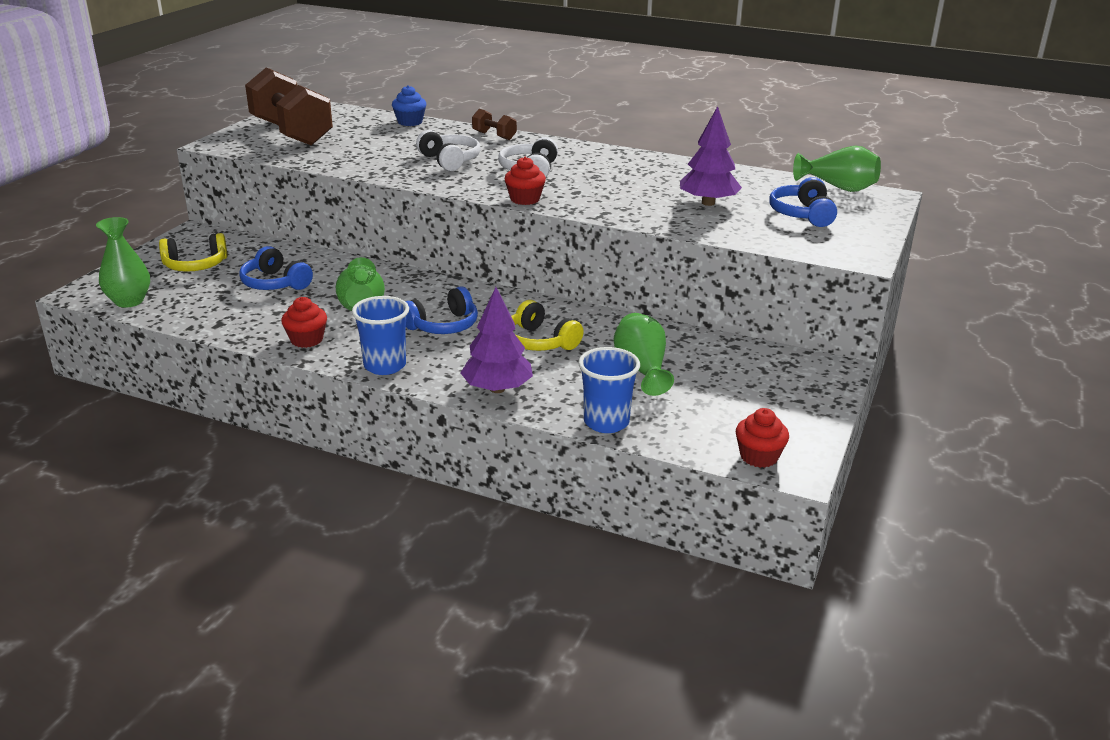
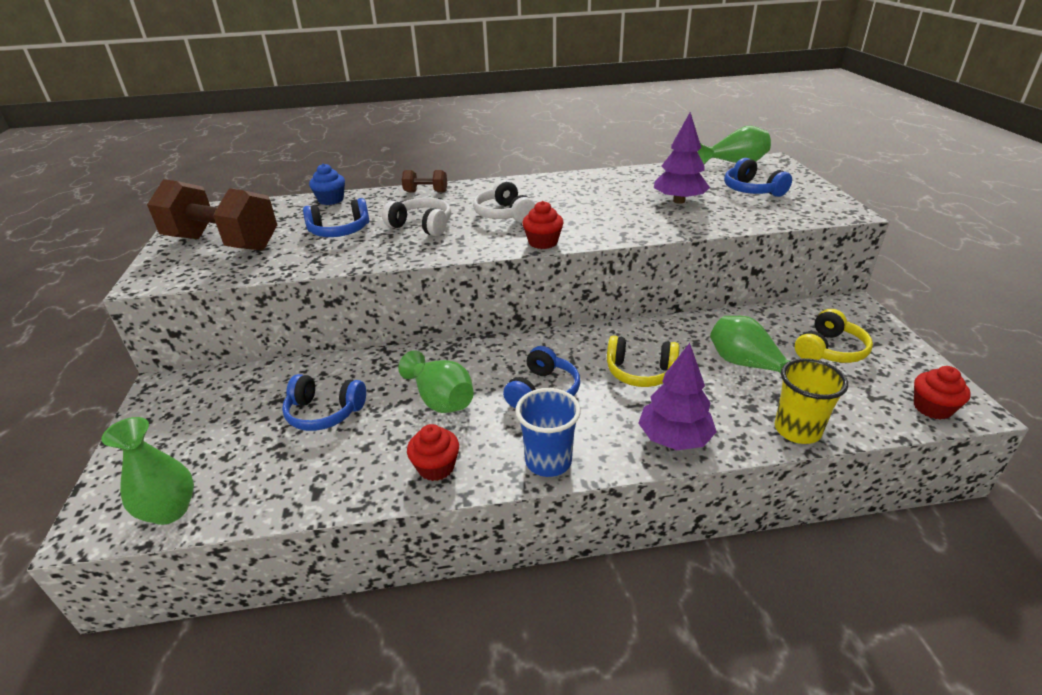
camera: 30 degrees left, 5 degrees up
(195, 265) = (207, 427): yellow headphones -> yellow headphones (829, 350)
(383, 147) = (340, 231): none -> blue headphones
(606, 422) = (797, 430): blue cup -> yellow cup

